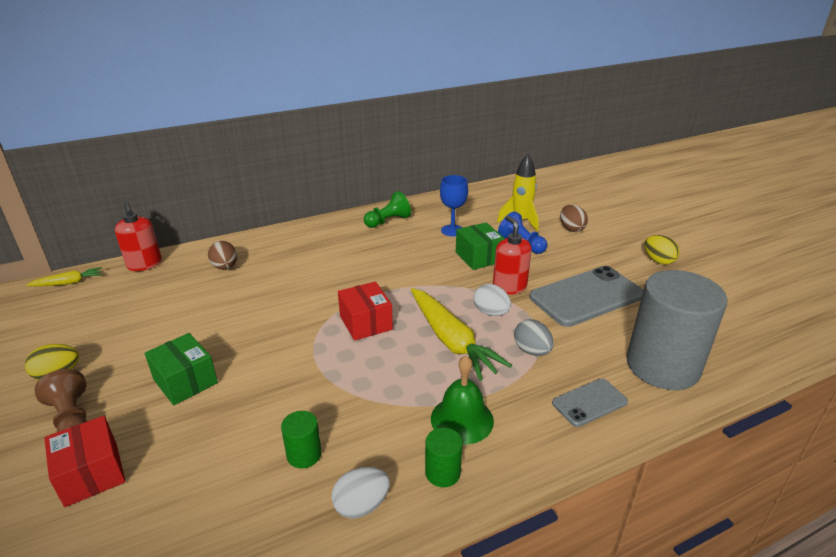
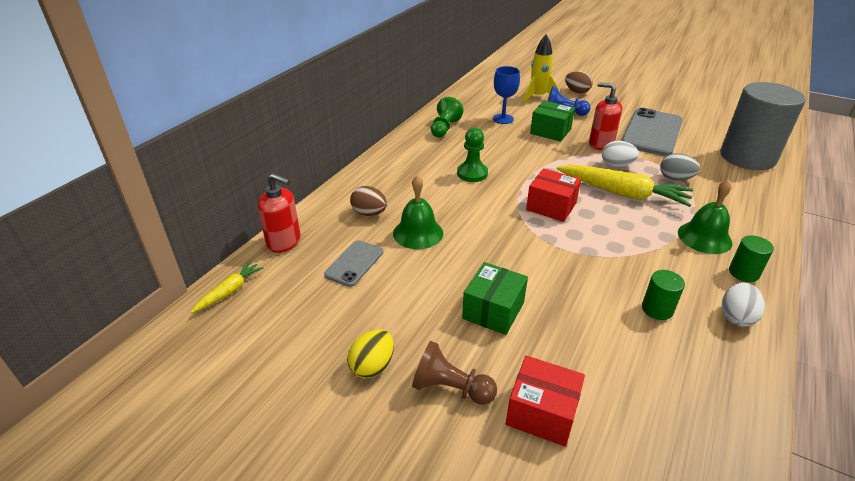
camera: 35 degrees left, 5 degrees up
(185, 381) = (493, 310): green box -> green box turned 75 degrees counterclockwise
(232, 297) = (418, 233): none -> green bell
(347, 267) = (472, 173): none -> green pawn
(589, 402) = (747, 194): grey phone -> grey phone (354, 263)
(658, 261) = (654, 96): yellow egg -> none

